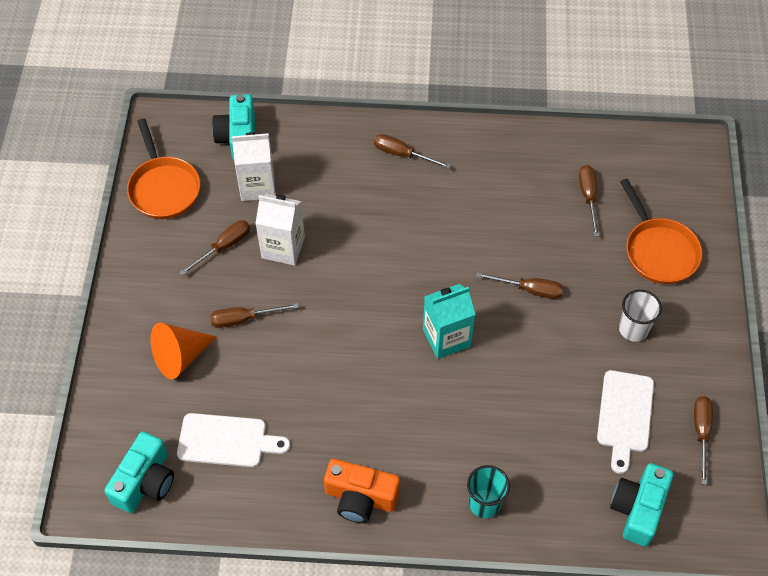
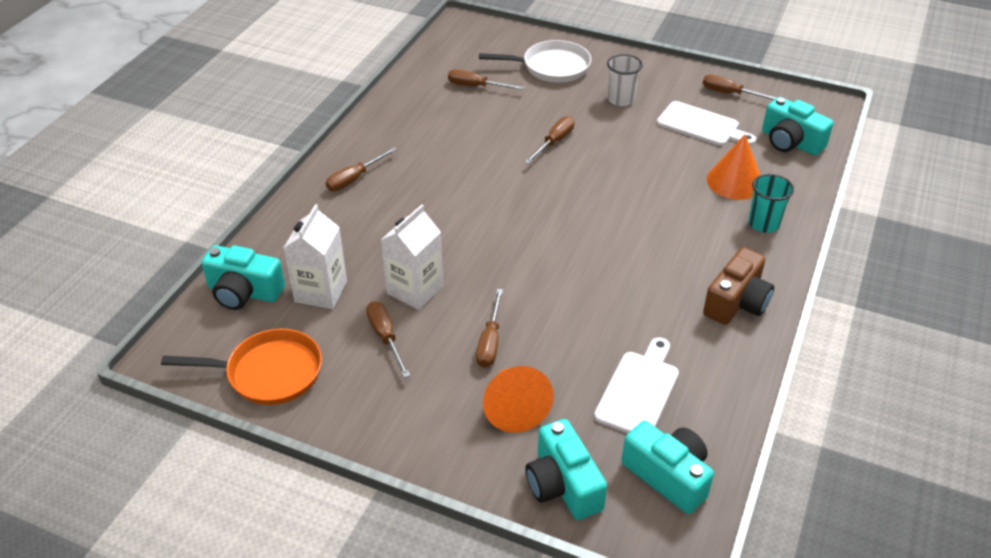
camera: 70 degrees left, 15 degrees down
(116, 411) = (563, 485): none -> turquoise camera
(360, 498) = (736, 302): orange camera -> brown camera
(446, 338) = (582, 203): turquoise carton -> none
(541, 465) = (734, 181): none -> orange cone
(658, 250) = (551, 67): orange pan -> white pan

